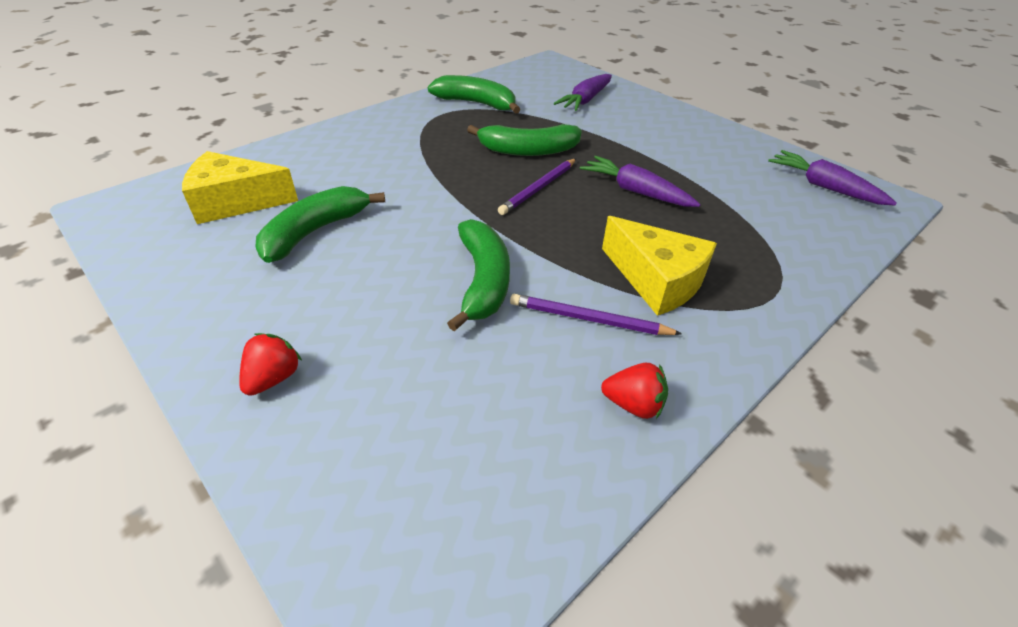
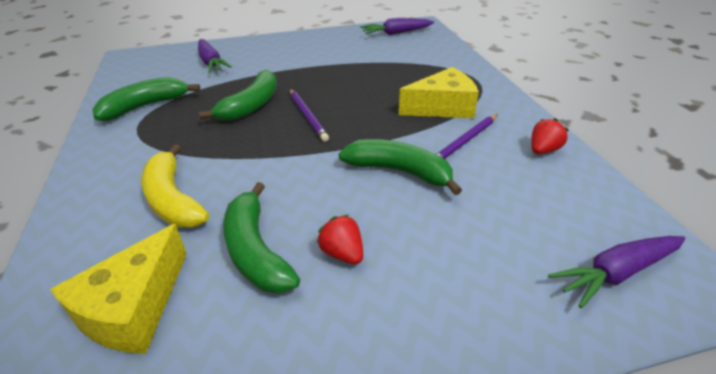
camera: 60 degrees left, 5 degrees down
(273, 378) = (455, 317): red strawberry -> red strawberry (342, 253)
(358, 169) = (172, 199): none -> yellow banana
(636, 191) = (348, 83): purple carrot -> purple carrot (617, 273)

